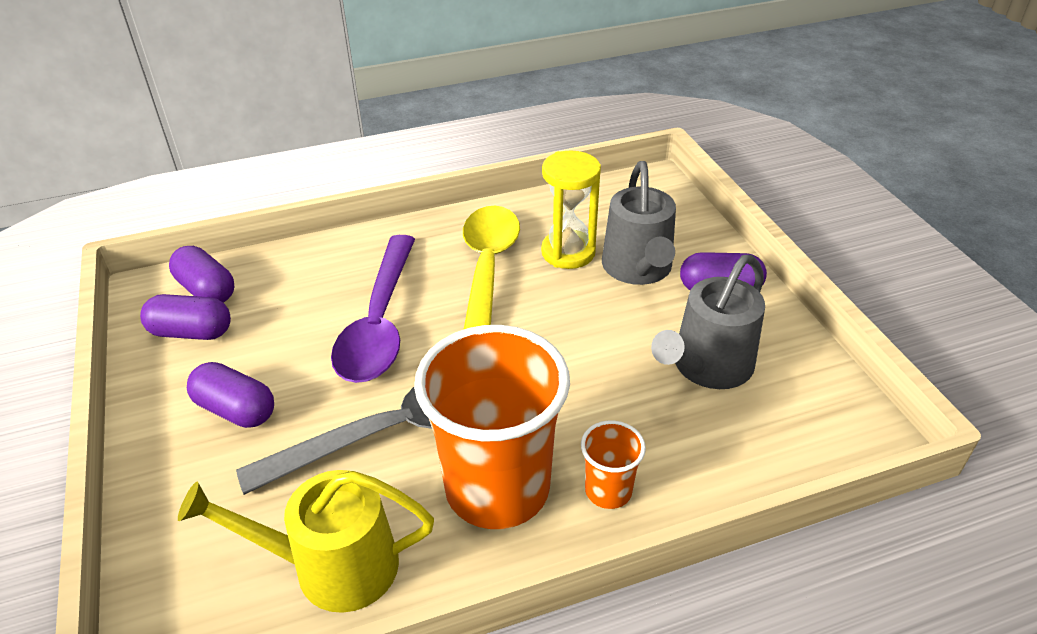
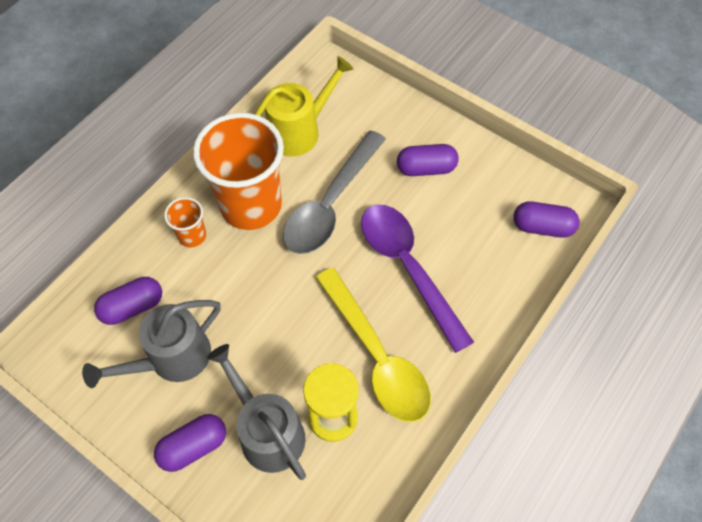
camera: 145 degrees right, 20 degrees up
(191, 332) = (510, 195): purple capsule -> purple capsule (132, 307)
(707, 366) = (172, 358): grey watering can -> grey watering can turned 135 degrees counterclockwise

